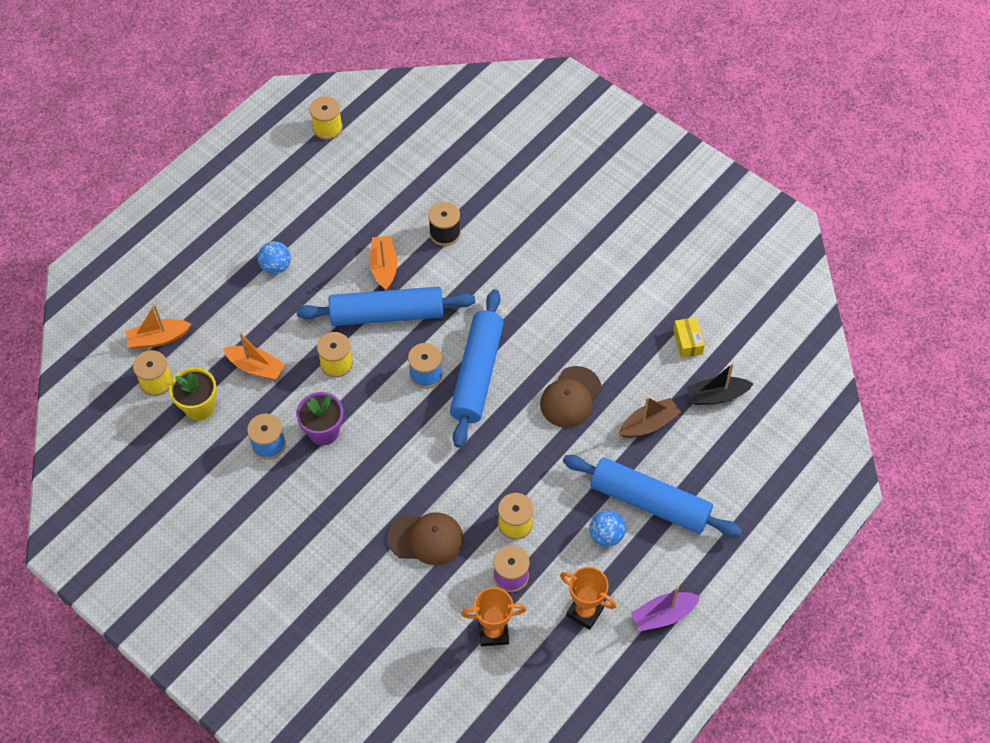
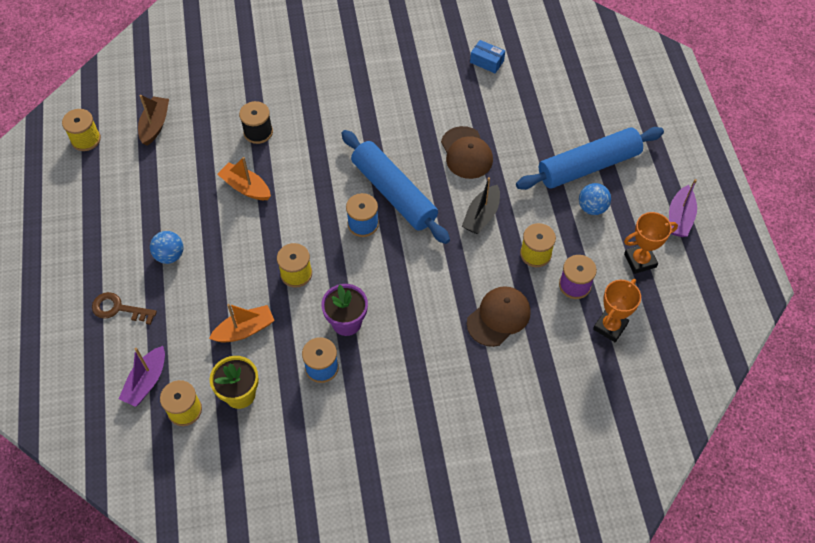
camera: 50 degrees left, 0 degrees up
(158, 338) = (146, 381): orange boat -> purple boat
(201, 271) = (118, 309): none -> brown key
(387, 314) = (288, 213): blue rolling pin -> none
(649, 424) = (529, 125): brown boat -> brown boat (155, 125)
(687, 342) = (487, 61): yellow box -> blue box
(716, 396) = (542, 75): black boat -> black boat (481, 215)

